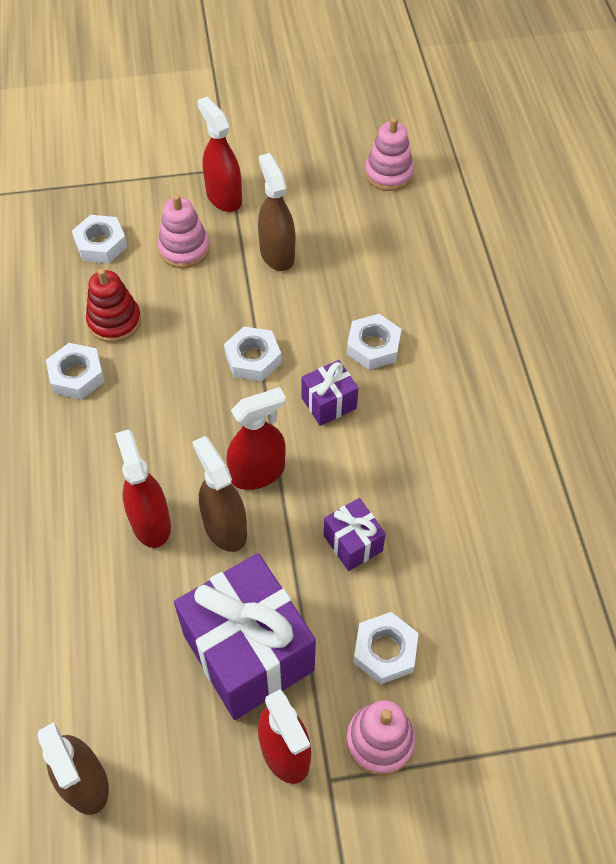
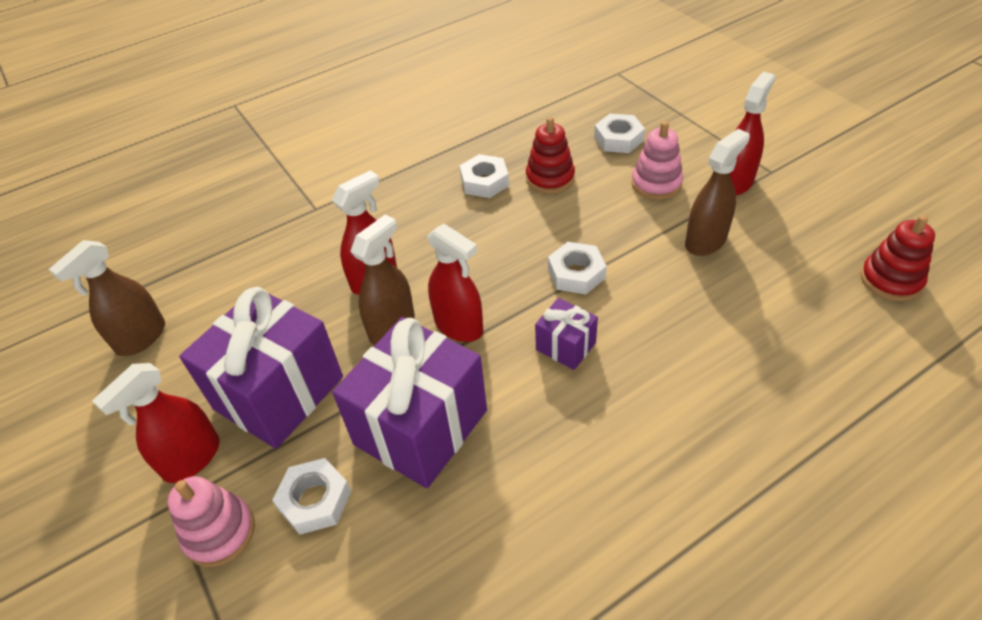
camera: 70 degrees right, 10 degrees down
(353, 543) = (421, 427): purple gift -> purple gift, size x2.10
(373, 346) = (658, 354): white nut -> none
(388, 174) = (891, 280): pink stacking toy -> red stacking toy

